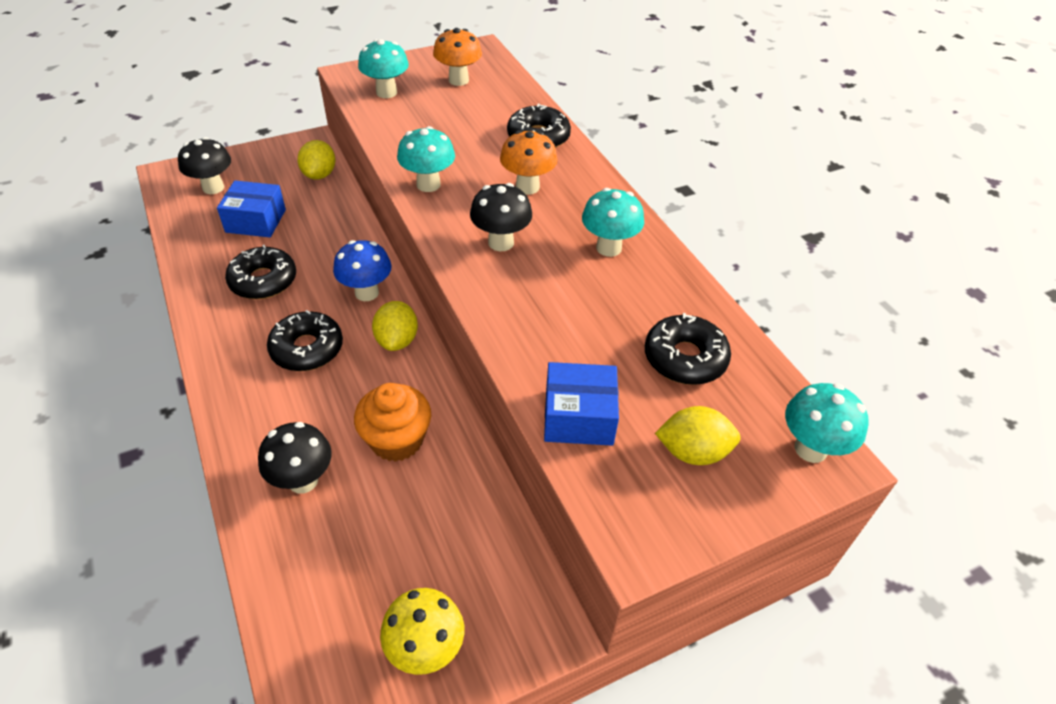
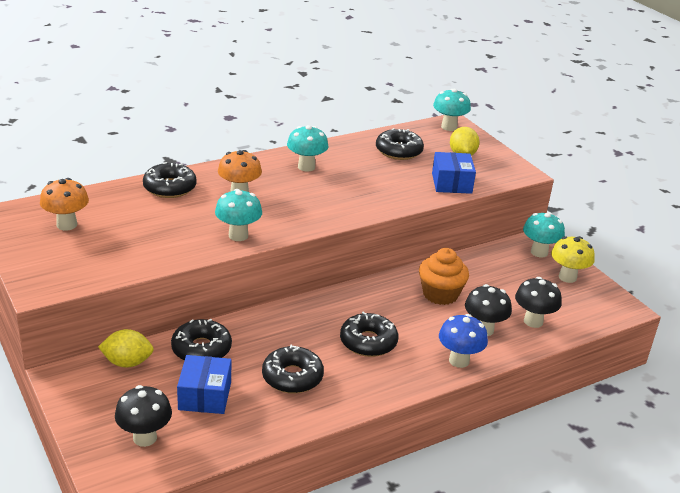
camera: 95 degrees left, 15 degrees down
(328, 218) = (201, 349): none -> black donut
(367, 293) = (301, 318): blue mushroom -> blue mushroom (459, 360)
(386, 92) = (84, 263): turquoise mushroom -> turquoise mushroom (539, 252)
(397, 340) = (351, 299): yellow lemon -> none
(501, 242) = (307, 205): black mushroom -> black mushroom (533, 321)

